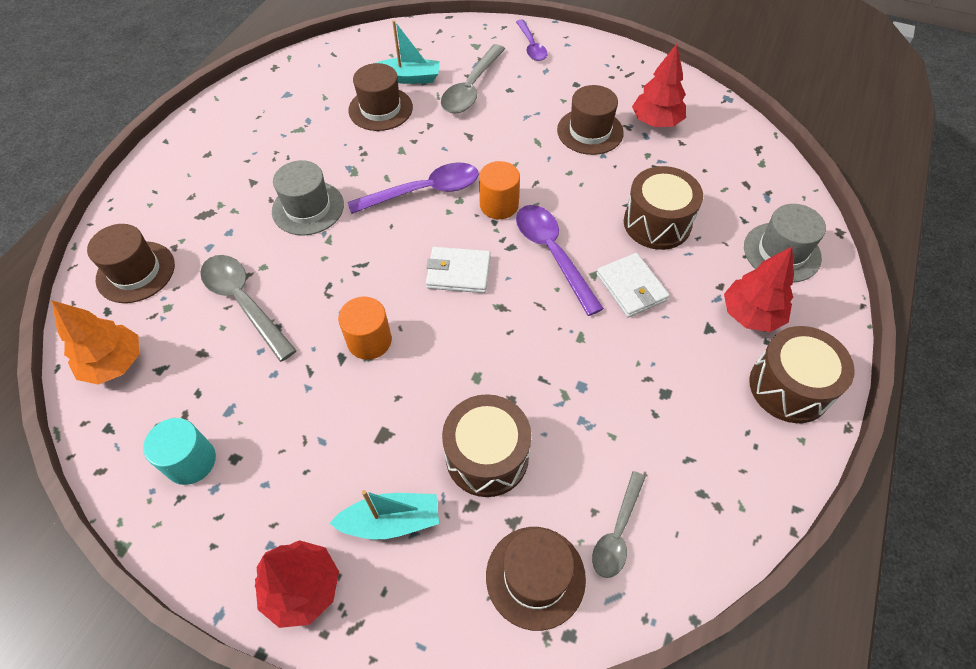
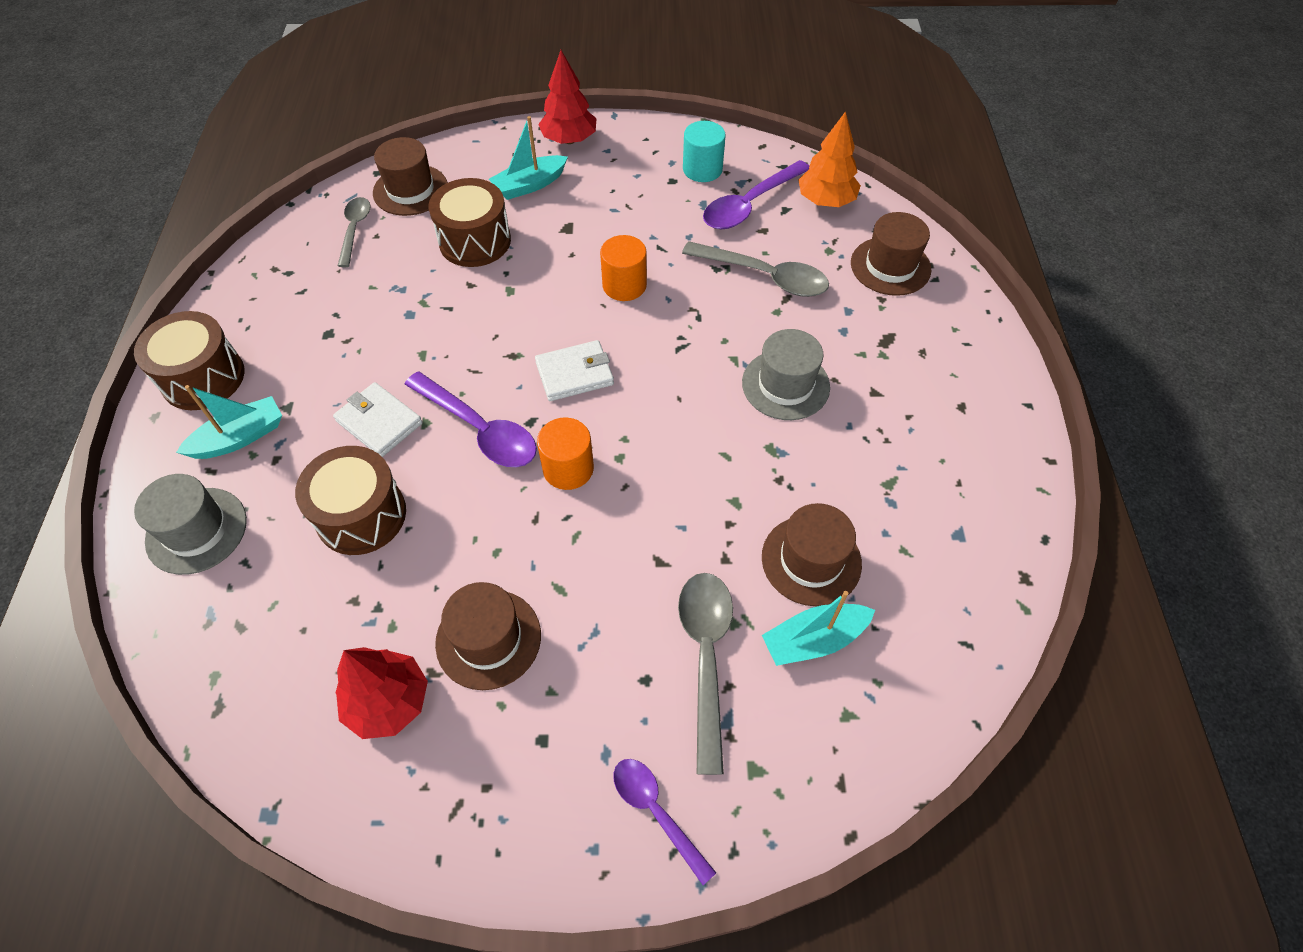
camera: 155 degrees right, 0 degrees up
(424, 191) = (668, 453): purple spoon -> purple spoon (749, 204)
(751, 314) = (240, 437): red tree -> turquoise boat

